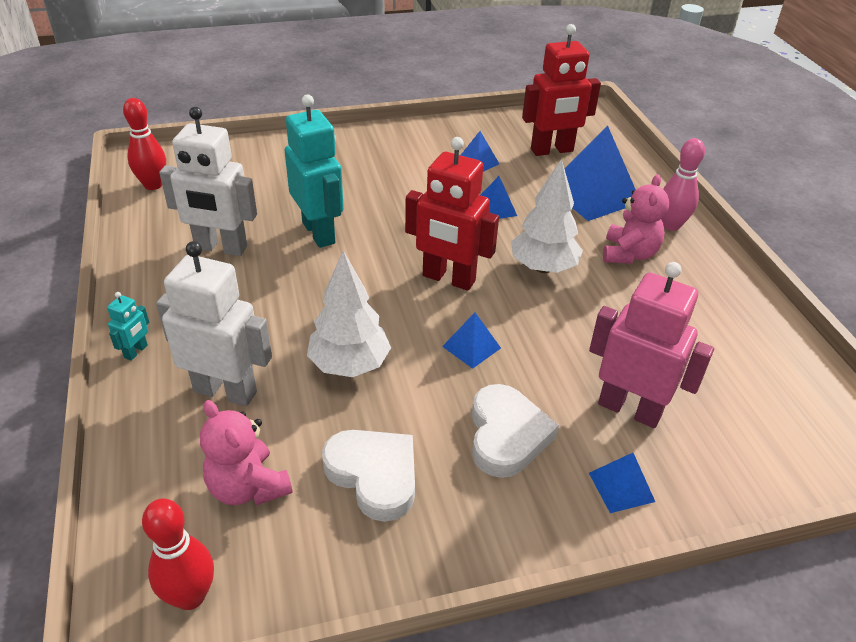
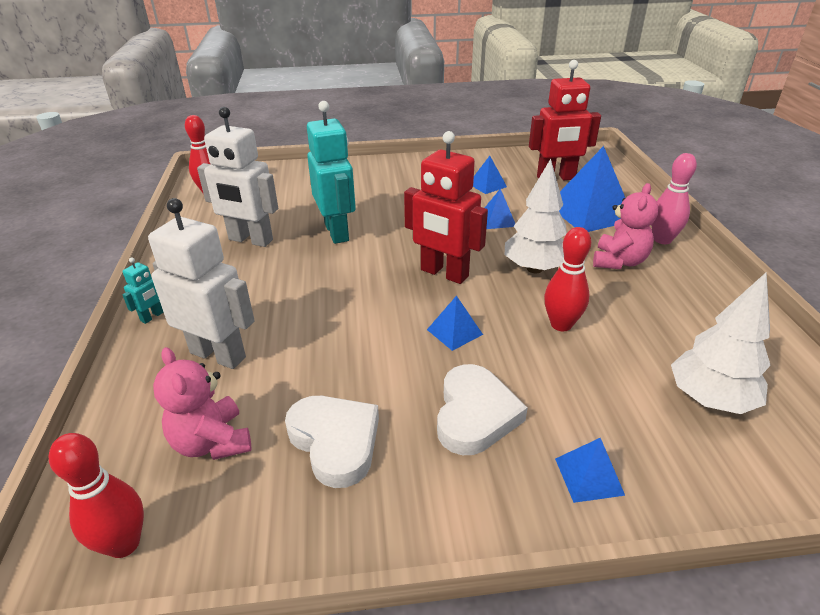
camera: 10 degrees right, 5 degrees down
(349, 365) = (336, 340): white tree -> white tree (710, 399)
(578, 331) = (561, 324): none -> red bowling pin
(629, 409) = (606, 399): pink robot -> none

